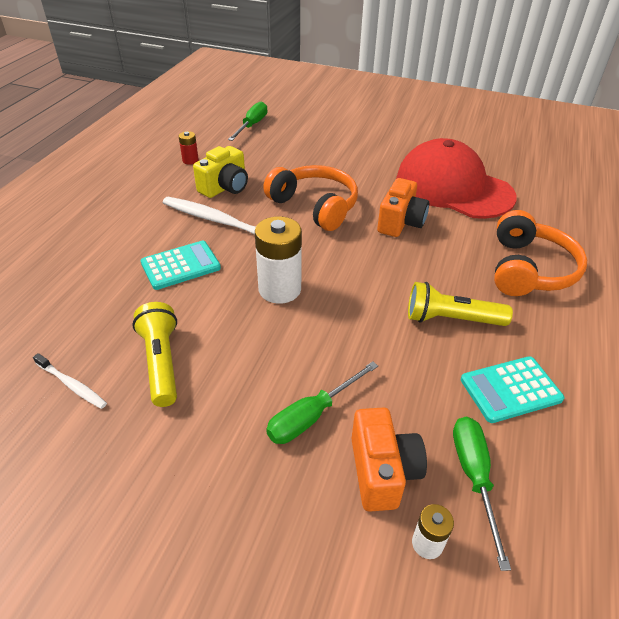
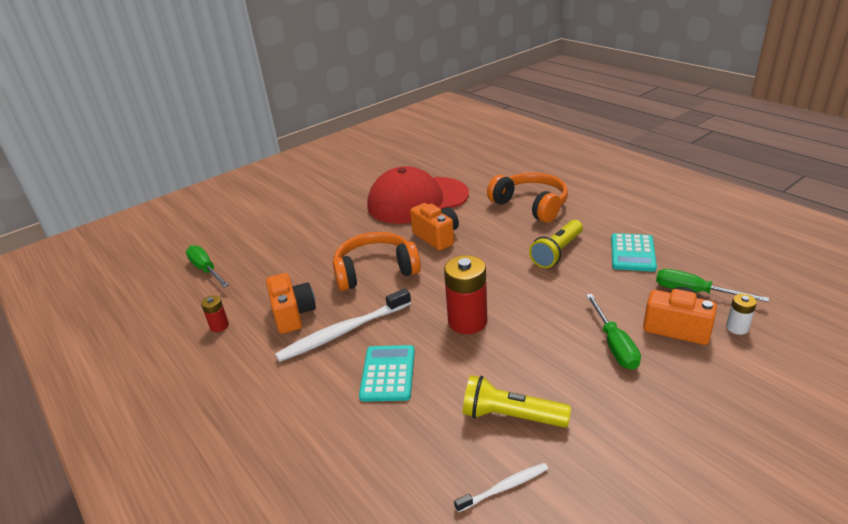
camera: 55 degrees left, 10 degrees down
(225, 187) = (293, 314): yellow camera -> orange camera
(279, 289) = (467, 321): white battery -> red battery

